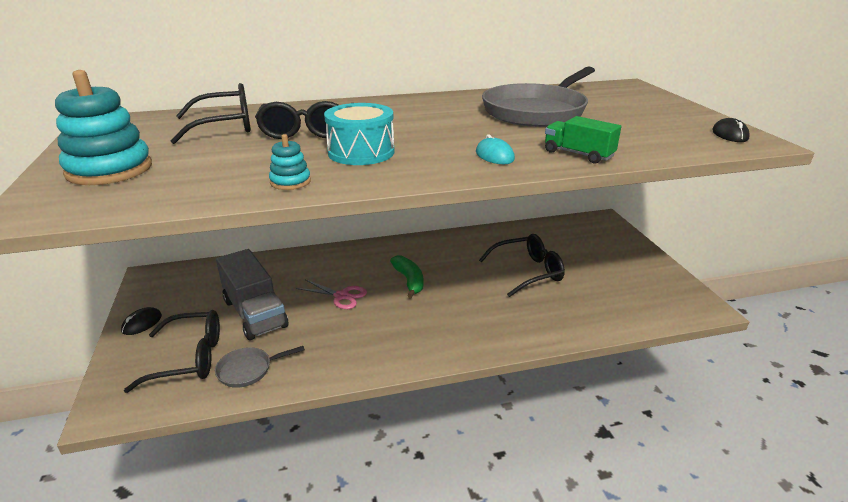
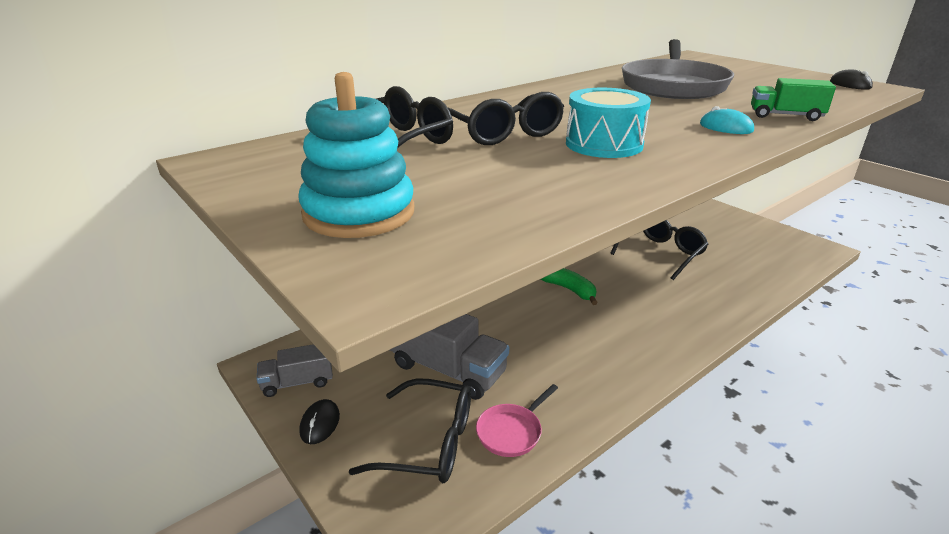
camera: 25 degrees left, 0 degrees up
(157, 293) = (297, 382): none -> grey truck
(190, 358) = (429, 443): black glasses -> black glasses turned 45 degrees clockwise
(248, 370) = (512, 431): grey pan -> pink pan
(290, 182) = (601, 184): turquoise stacking toy -> none
(341, 296) = (519, 323): pink scissors -> none

